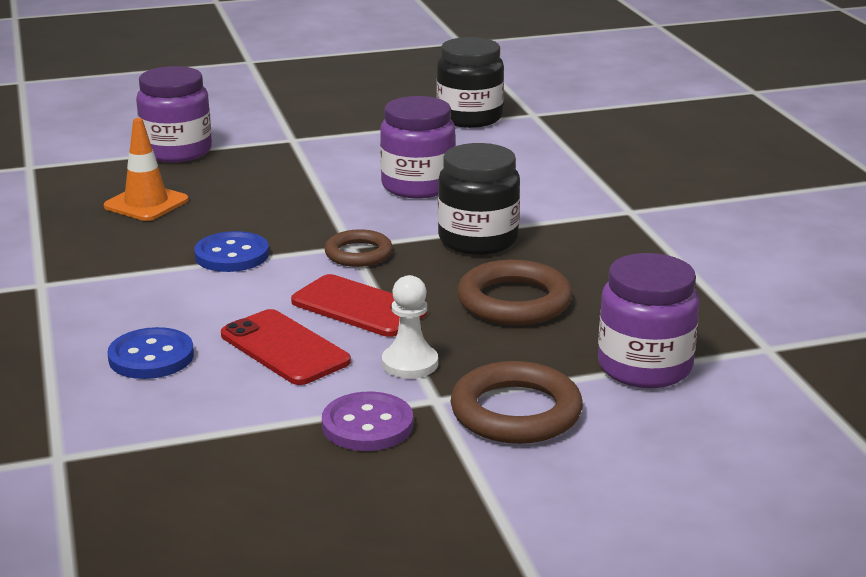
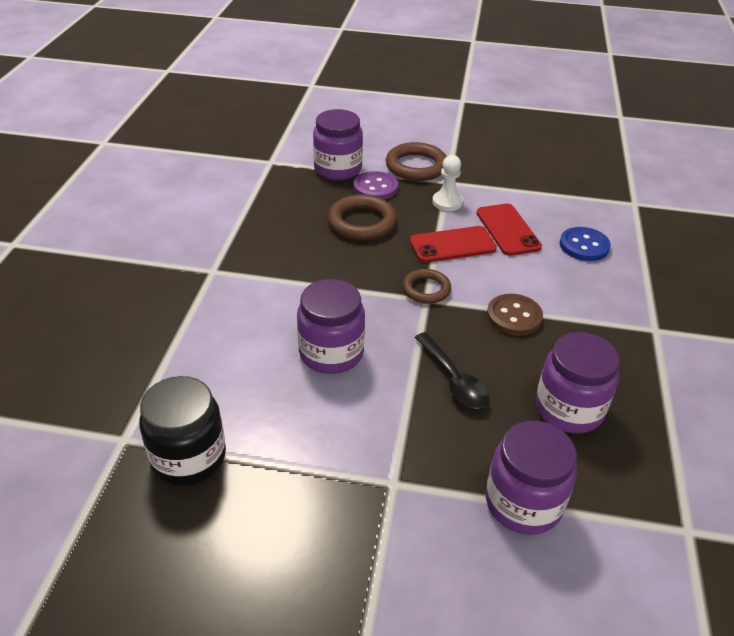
camera: 155 degrees left, 15 degrees up
(146, 203) = (569, 409): orange traffic cone -> purple jar
(232, 255) = (514, 316): blue button -> brown button
(276, 196) = (454, 379): none -> black spoon
(358, 307) = (452, 245): red phone -> red phone turned 75 degrees counterclockwise
(367, 425) = (486, 179): purple button -> purple button (375, 187)
(478, 240) = (339, 276): black jar -> none

